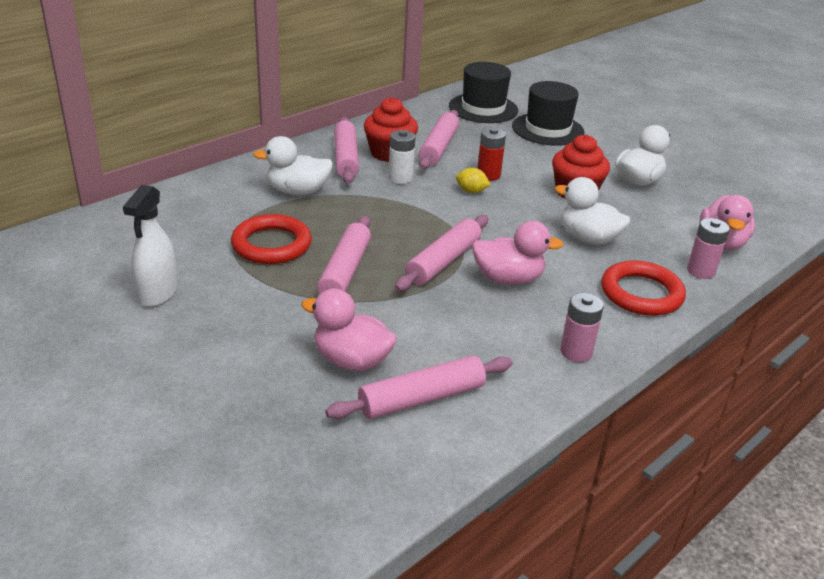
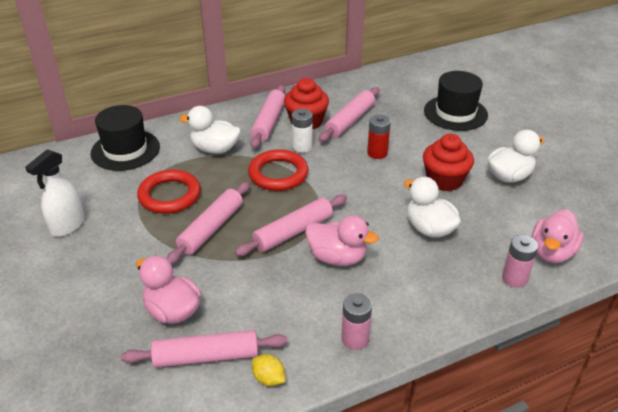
camera: 20 degrees right, 5 degrees up
(471, 191) = (353, 167): yellow lemon -> yellow lemon (268, 379)
(483, 108) = (409, 85): black hat -> black hat (125, 150)
(641, 293) = (445, 292): red ring -> red ring (278, 174)

